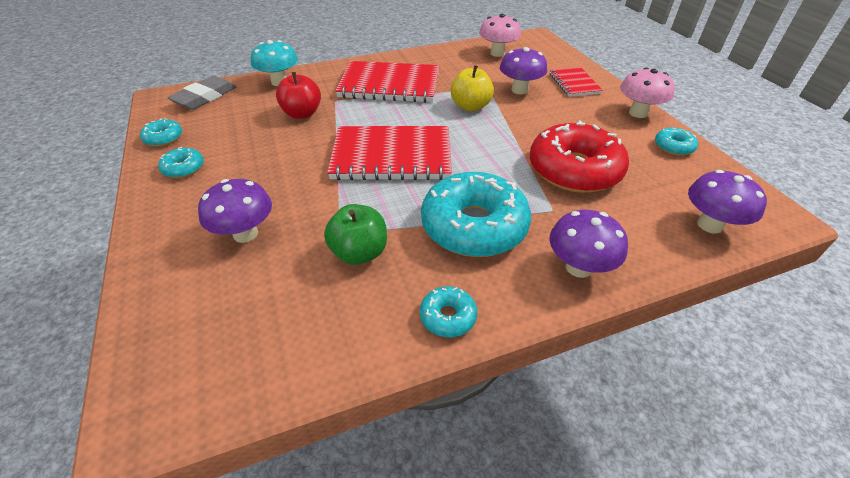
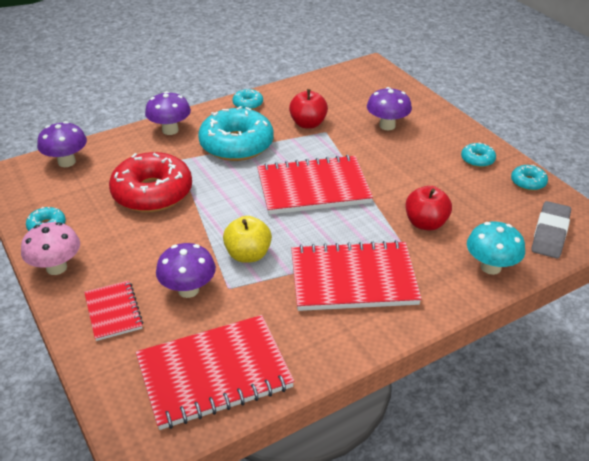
camera: 170 degrees right, 5 degrees down
(359, 252) = (308, 124): green apple -> red apple
(497, 53) = (214, 373): pink mushroom -> red notebook

